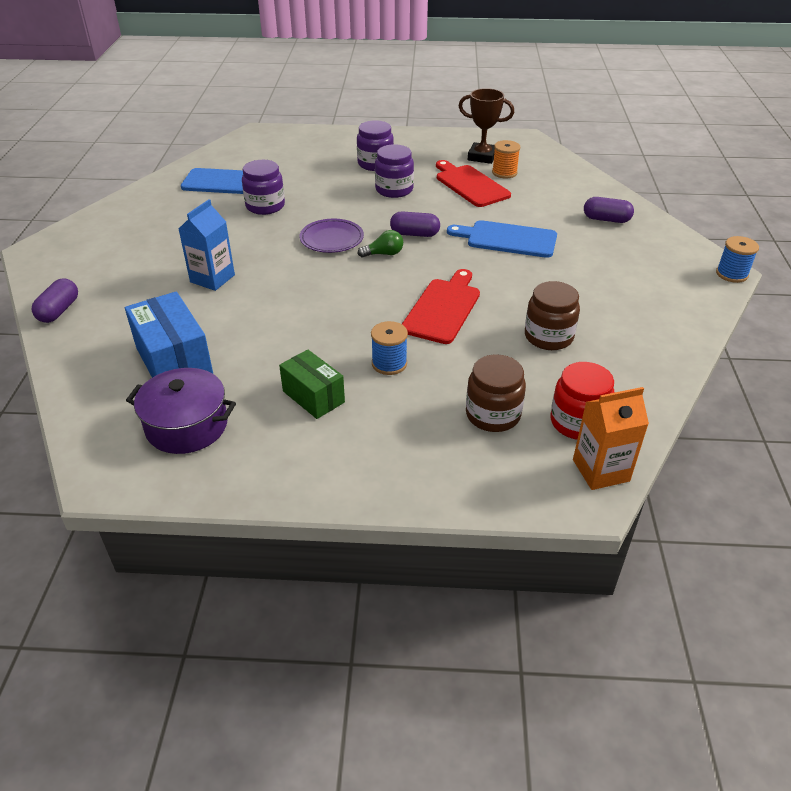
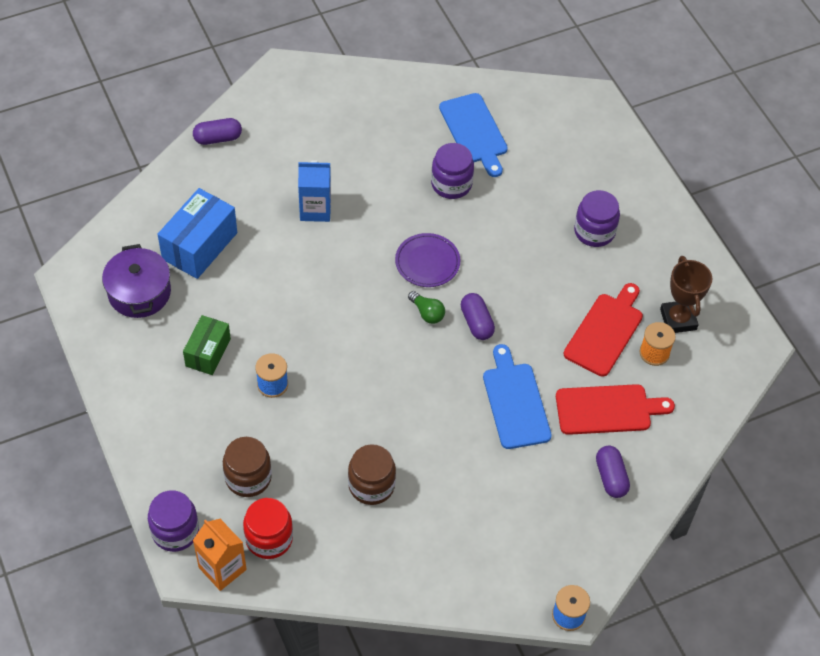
camera: 60 degrees right, 15 degrees up
(394, 190) = (550, 271): purple jar -> purple jar (175, 531)
(443, 308) = (368, 392): red cutting board -> red cutting board (607, 409)

